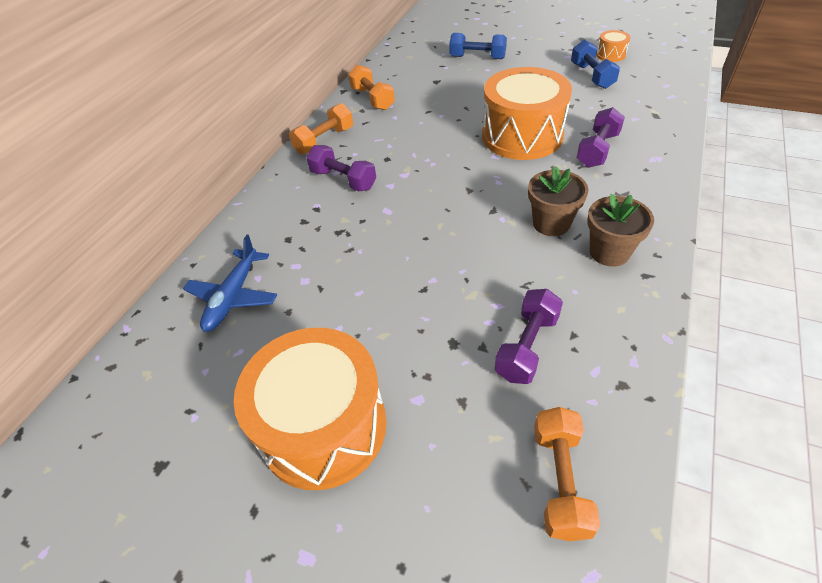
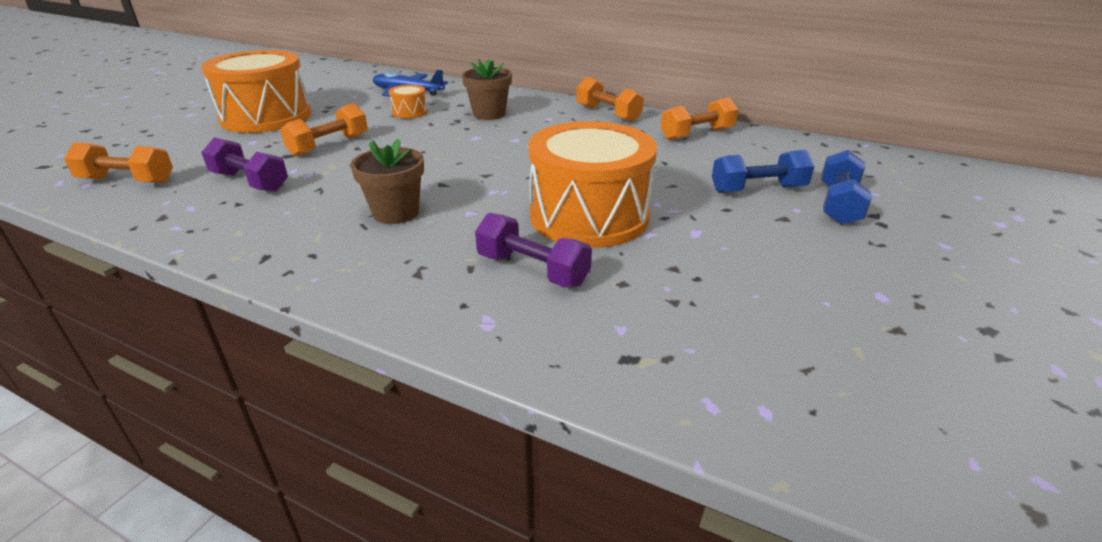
camera: 90 degrees right, 15 degrees down
(343, 180) = (534, 121): purple dumbbell -> none
(420, 315) = (329, 145): none -> orange dumbbell
(591, 76) = (792, 309): blue dumbbell -> blue dumbbell (758, 189)
(609, 252) = (320, 240): brown flower pot -> brown flower pot (489, 114)
(611, 55) = (910, 356): orange drum -> orange drum (409, 112)

